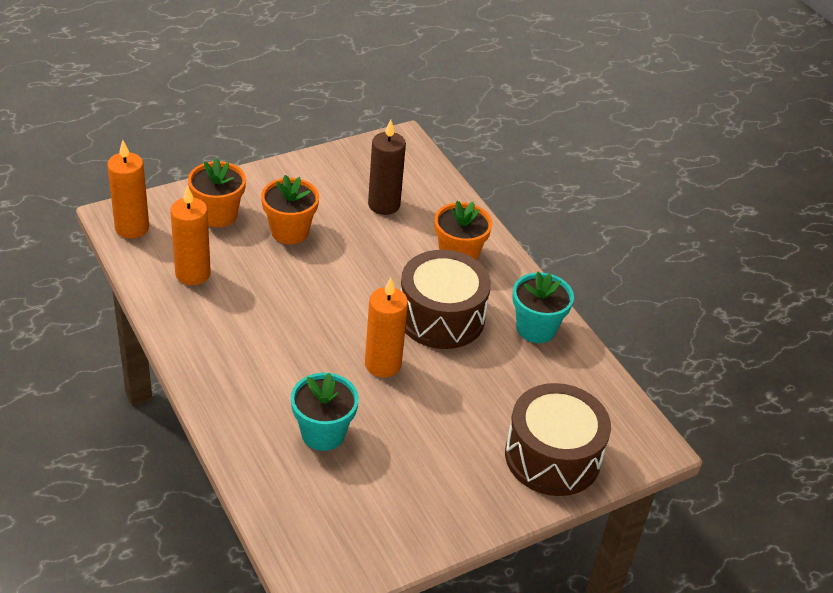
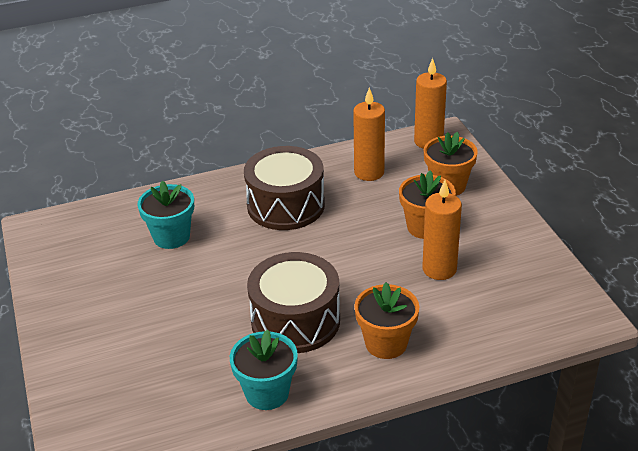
camera: 105 degrees right, 5 degrees down
(383, 364) = (240, 276): orange candle -> orange candle (439, 269)
(384, 205) = (470, 293): brown candle -> none
(552, 456) = (96, 379): brown drum -> brown drum (286, 205)

